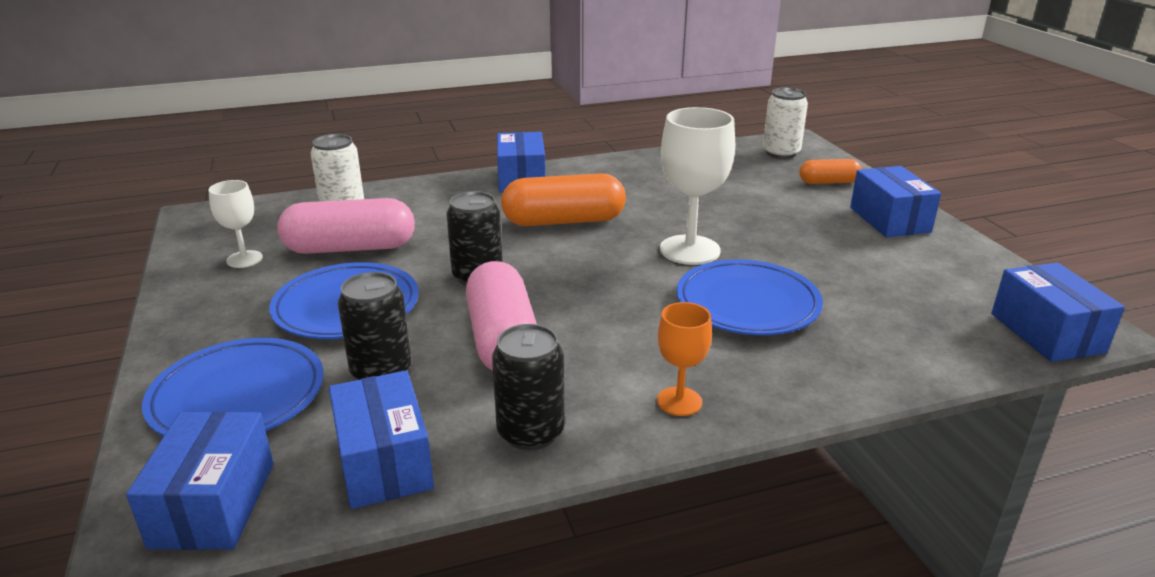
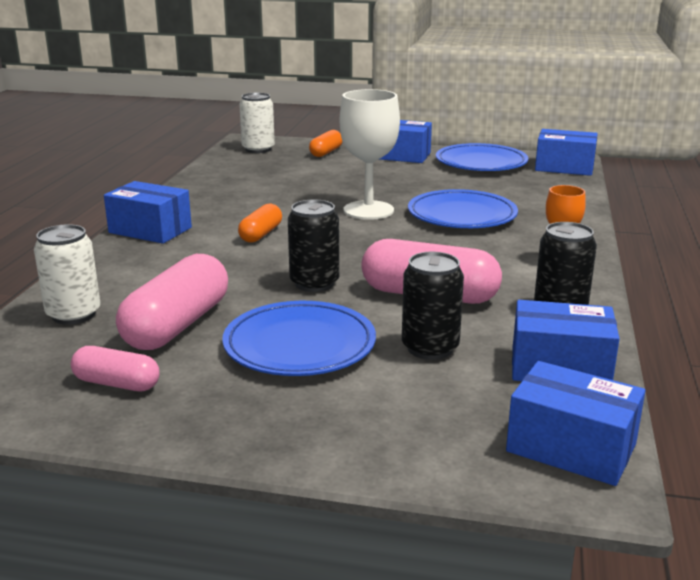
camera: 60 degrees left, 5 degrees down
(238, 396) = (409, 419): blue plate -> blue plate (481, 163)
(244, 259) = (117, 383): white goblet -> pink capsule
(564, 221) = (261, 234): orange capsule -> orange capsule, size x0.55

